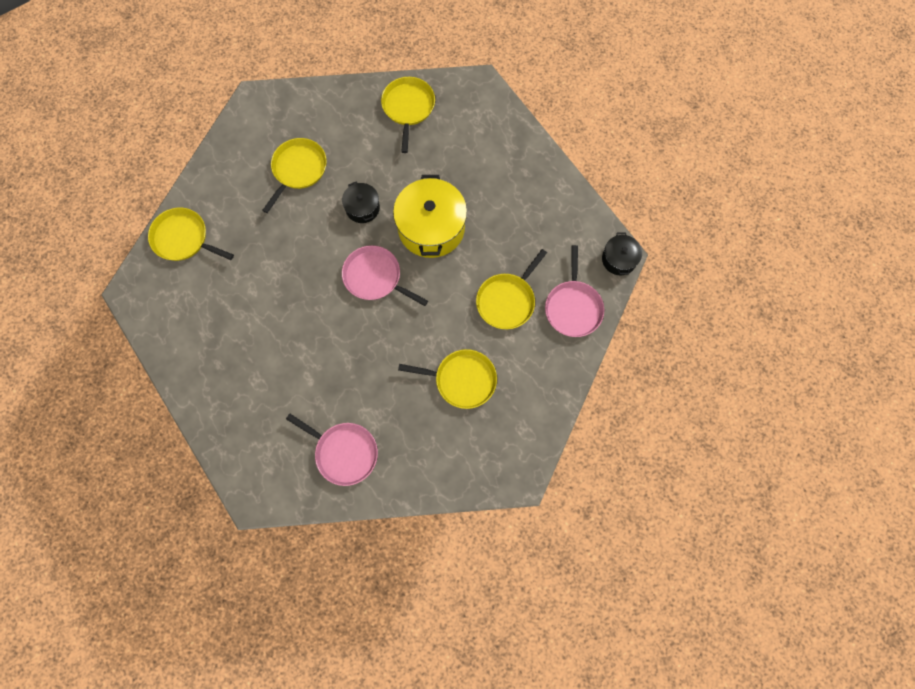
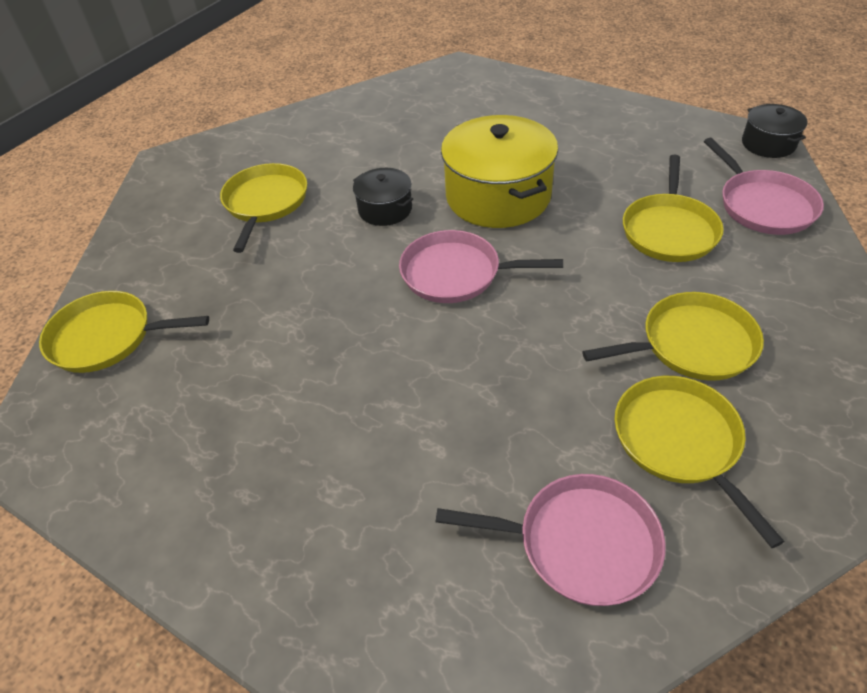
camera: 20 degrees left, 25 degrees down
(408, 108) = (383, 107): yellow pan -> yellow pan (680, 442)

